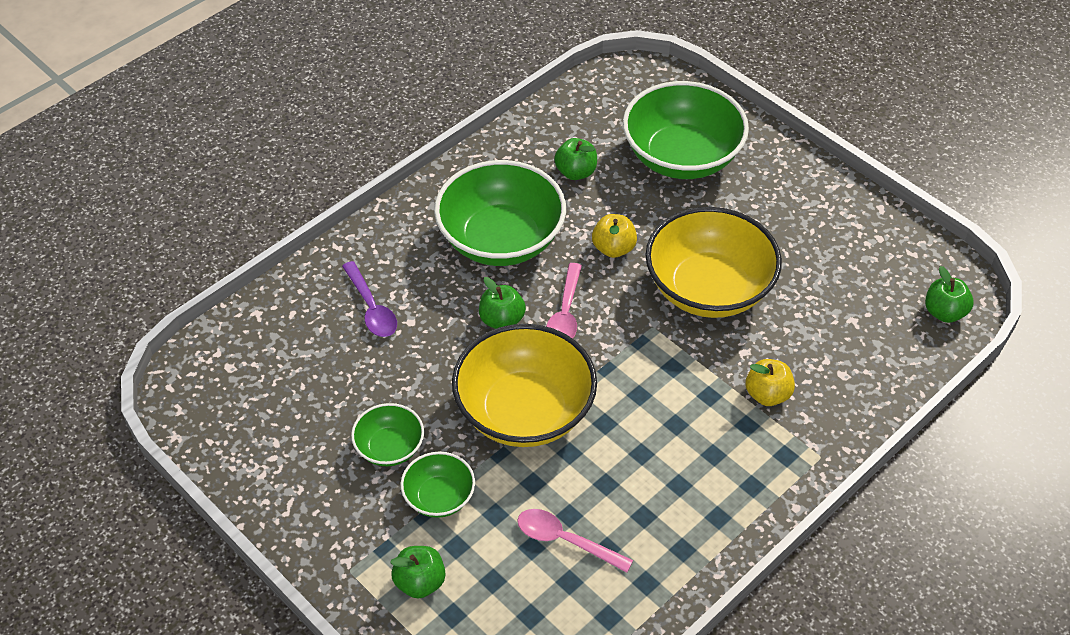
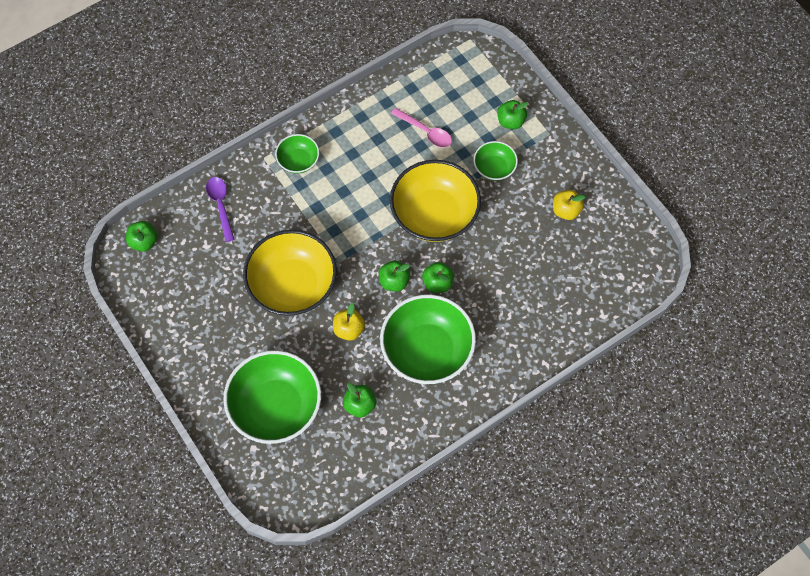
camera: 170 degrees left, 15 degrees up
(371, 308) = (524, 307): purple spoon -> purple spoon (220, 205)
(389, 447) = (520, 203): green bowl -> green bowl (298, 161)
(565, 313) = (394, 281): pink spoon -> green apple
(767, 394) = (281, 202): yellow apple -> yellow apple (566, 210)

